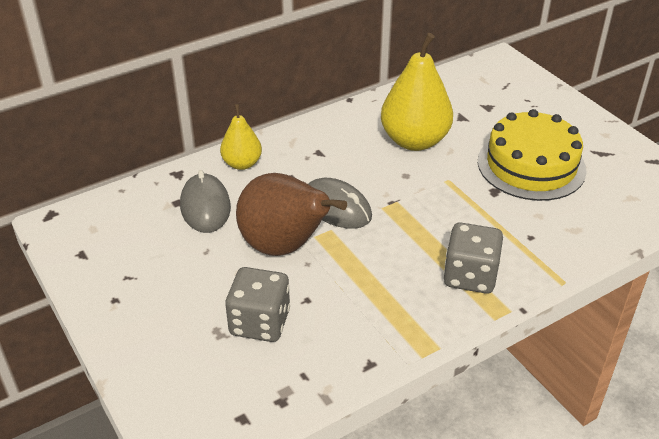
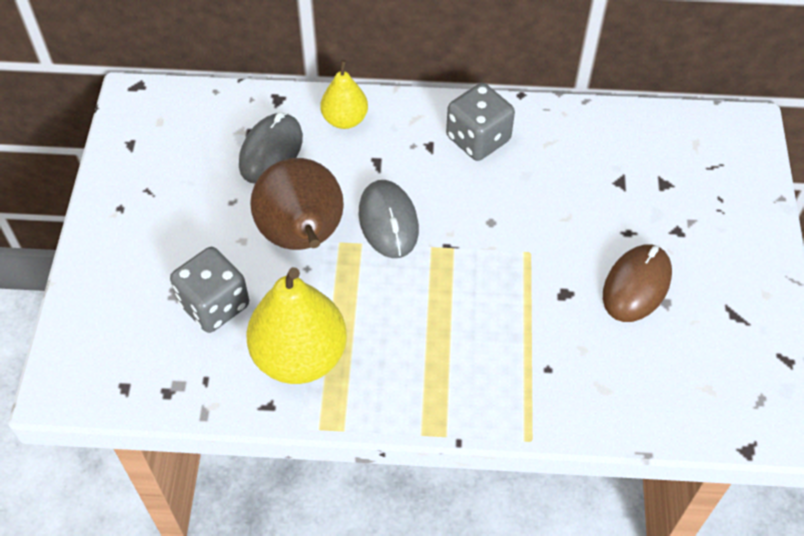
camera: 35 degrees right, 15 degrees up
(414, 141) = (540, 185): yellow pear -> yellow pear (299, 356)
(470, 276) = (443, 374): grey dice -> grey dice (478, 139)
(531, 165) = (636, 285): yellow cake -> brown mouse

